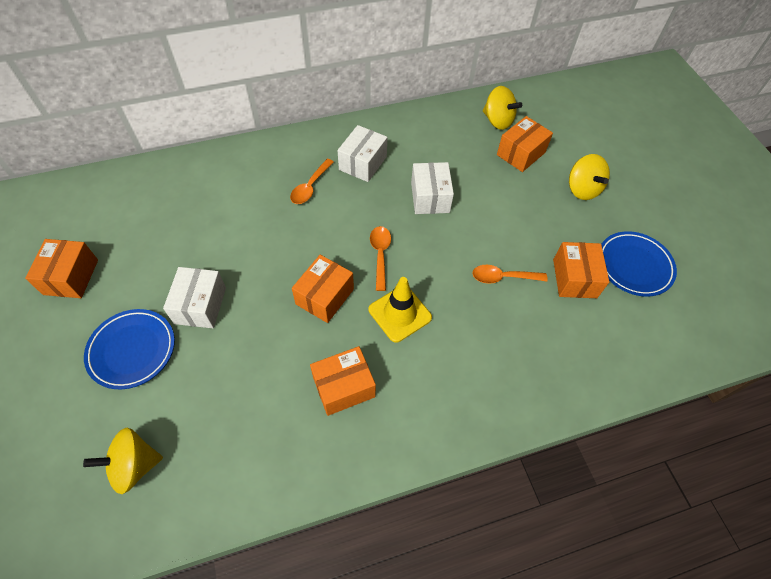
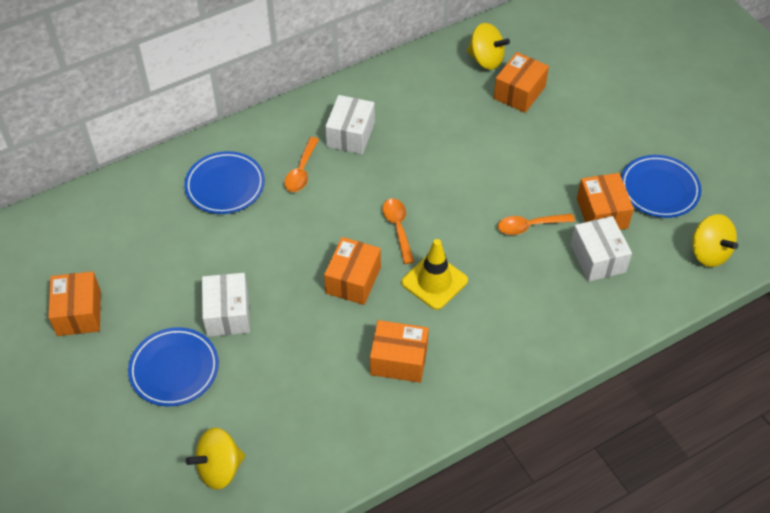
camera: 10 degrees left, 5 degrees down
(240, 187) = (225, 186): none -> blue plate
(344, 387) = (399, 360): orange box -> orange box turned 45 degrees clockwise
(430, 197) = (433, 158): white box -> white box (597, 258)
(582, 189) = (592, 119): yellow spinning top -> yellow spinning top (709, 253)

